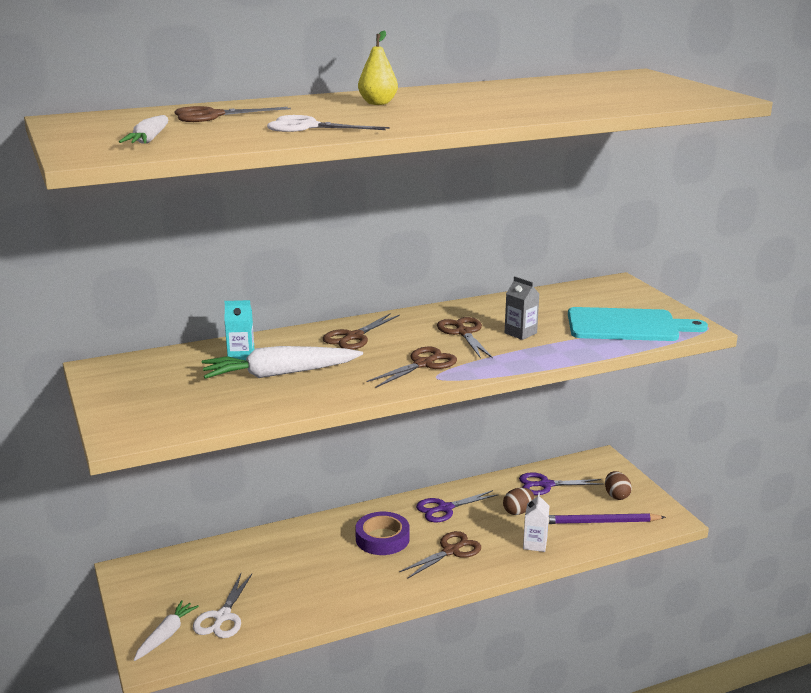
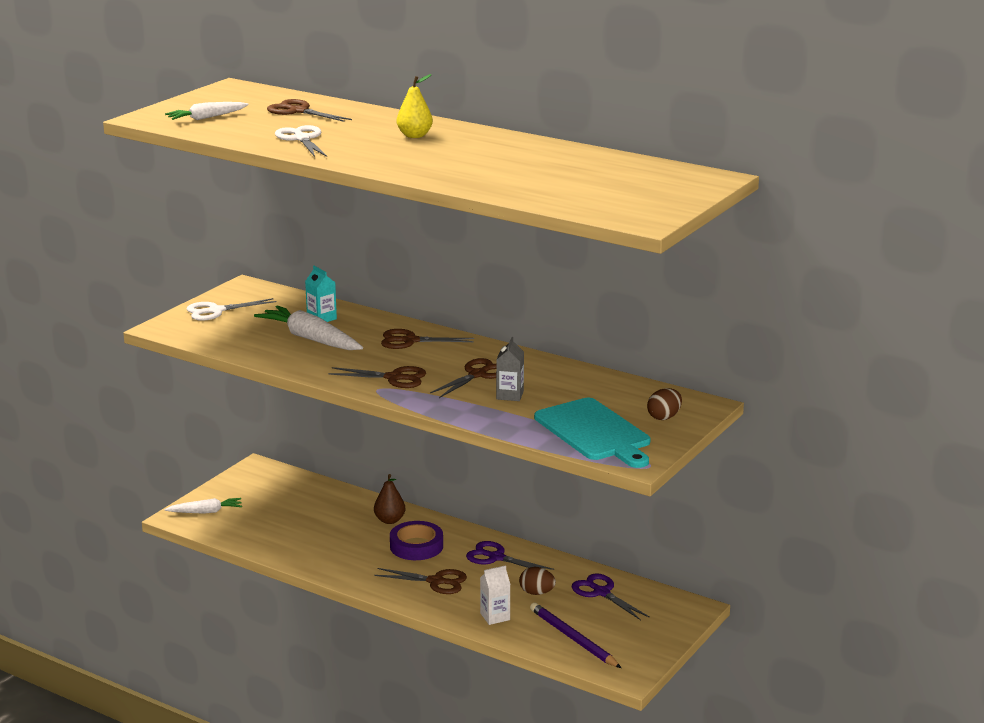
camera: 55 degrees right, 0 degrees up
(222, 617) = (246, 523): white scissors -> white scissors (216, 311)
(323, 535) = (389, 520): none -> brown pear
(616, 496) = (632, 634): brown egg -> brown egg (664, 417)

